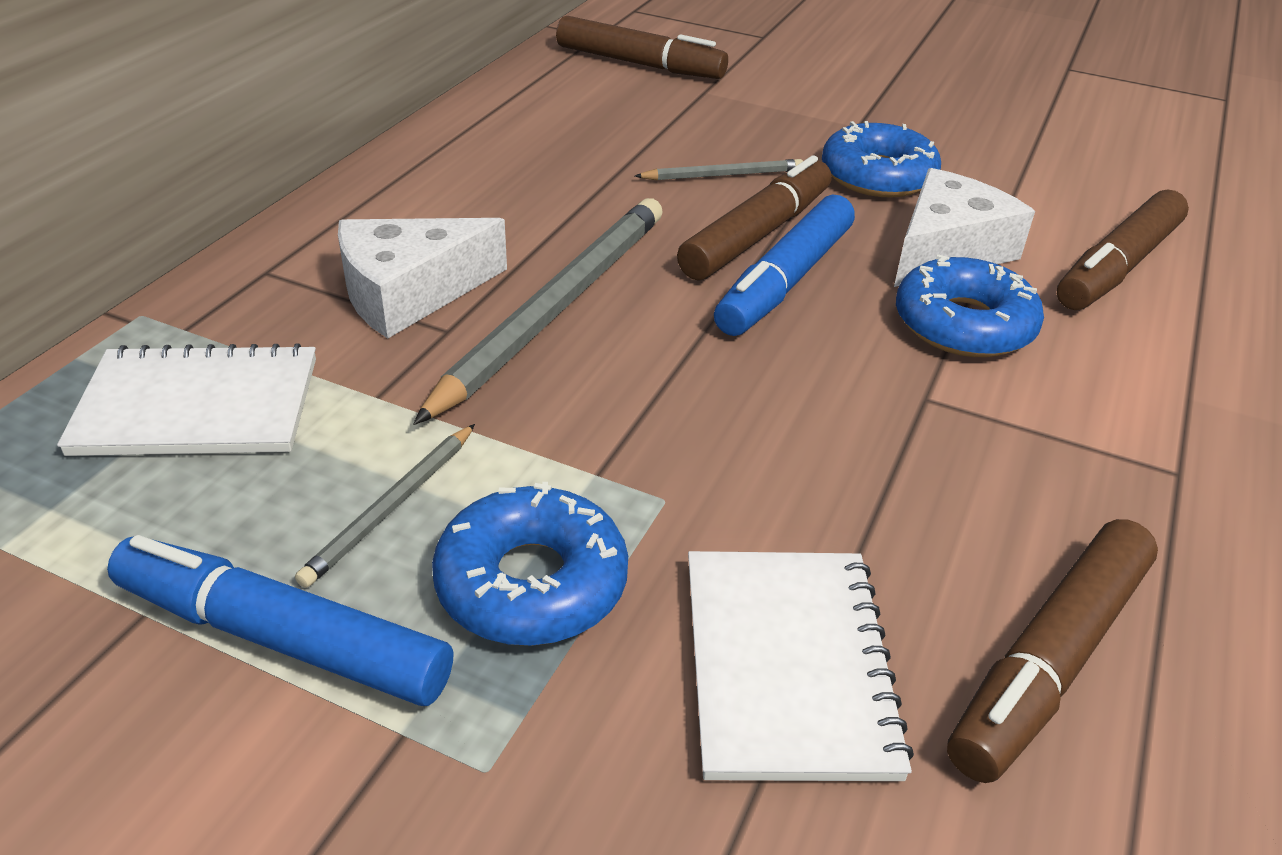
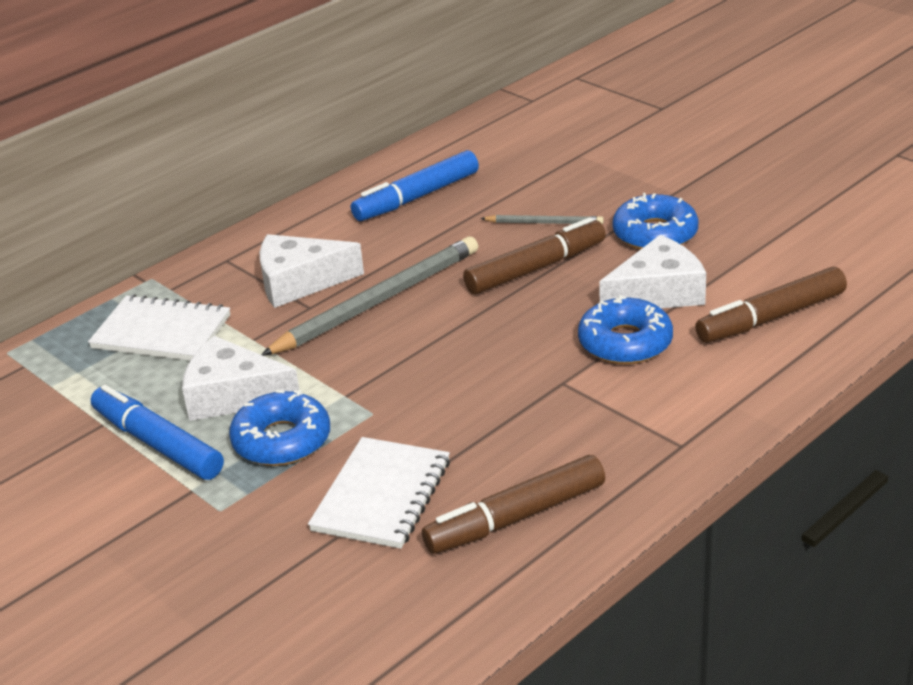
camera: 25 degrees right, 5 degrees down
(392, 507) = (233, 395): grey pencil -> white cheese
(639, 64) = (547, 128): brown marker -> none
(785, 281) = (530, 301): blue marker -> blue marker (416, 197)

